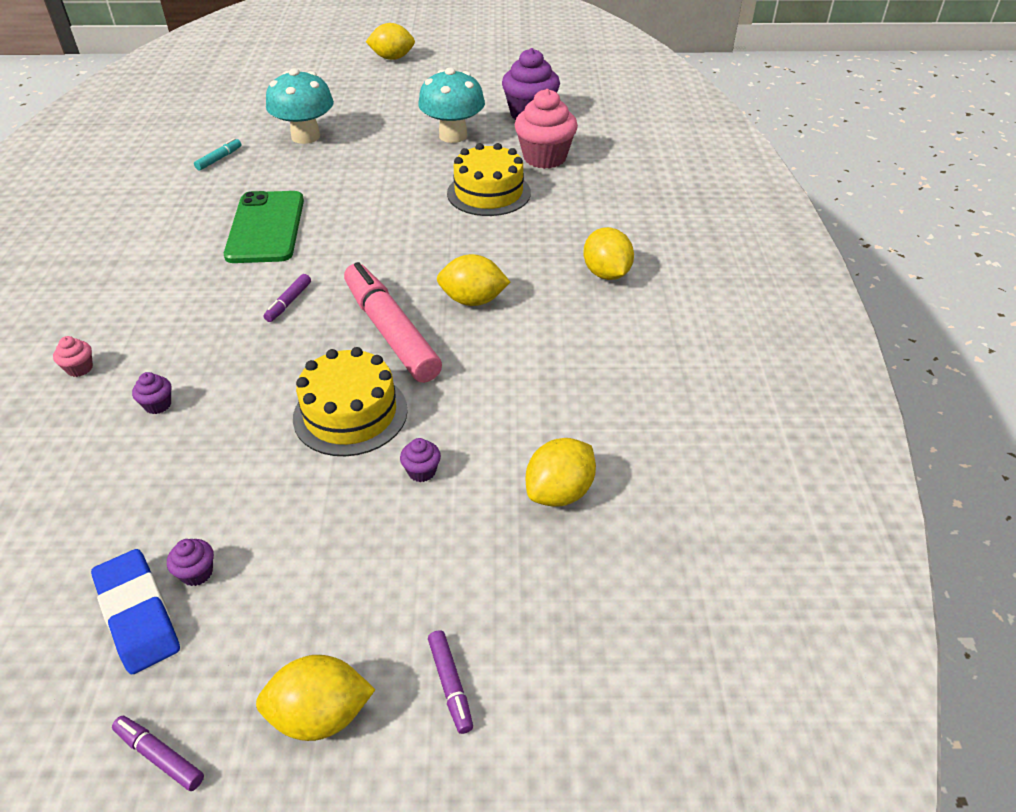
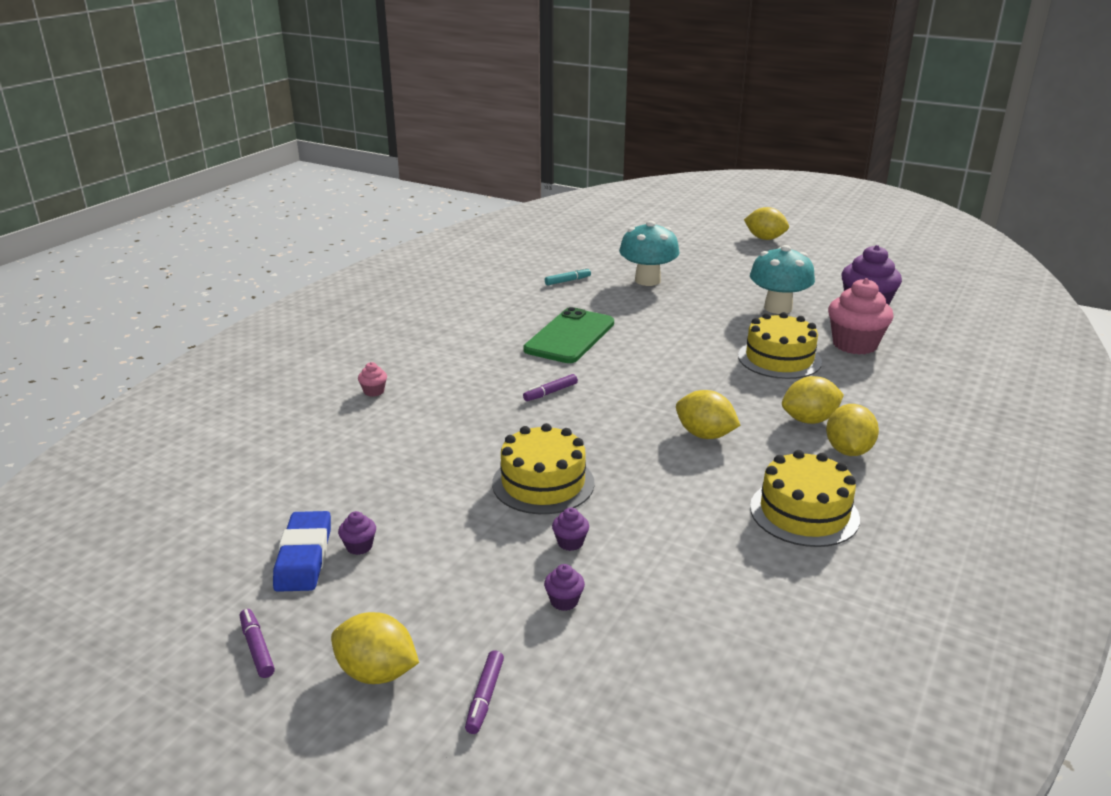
camera: 30 degrees right, 15 degrees down
(158, 405) = (409, 431): purple cupcake -> purple cupcake (564, 601)
(391, 332) = (617, 437): pink marker -> none
(559, 492) = (676, 600): yellow lemon -> yellow lemon (809, 420)
(609, 353) = (804, 512): none -> yellow cake

